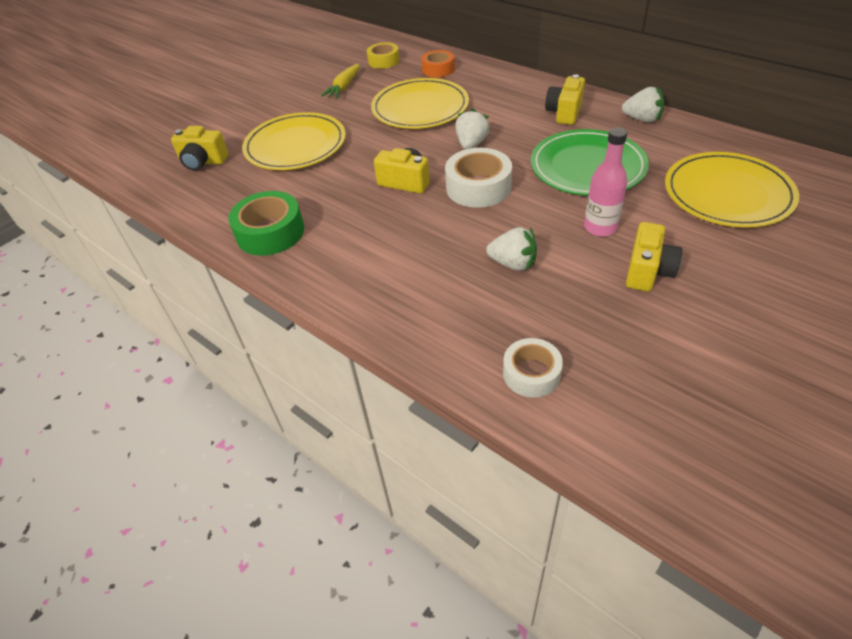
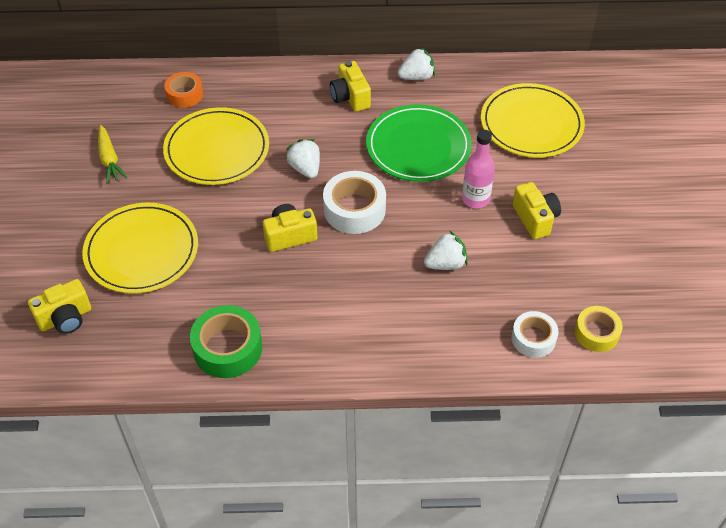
camera: 45 degrees left, 5 degrees up
(383, 61) = (114, 107): yellow tape -> yellow tape (596, 333)

